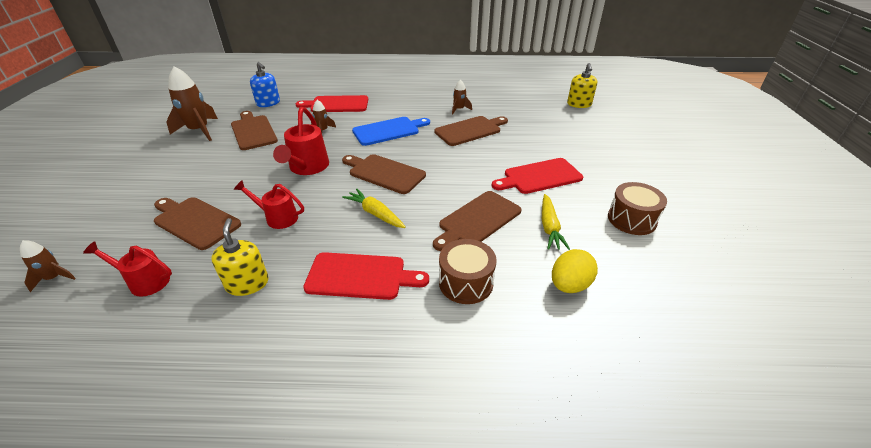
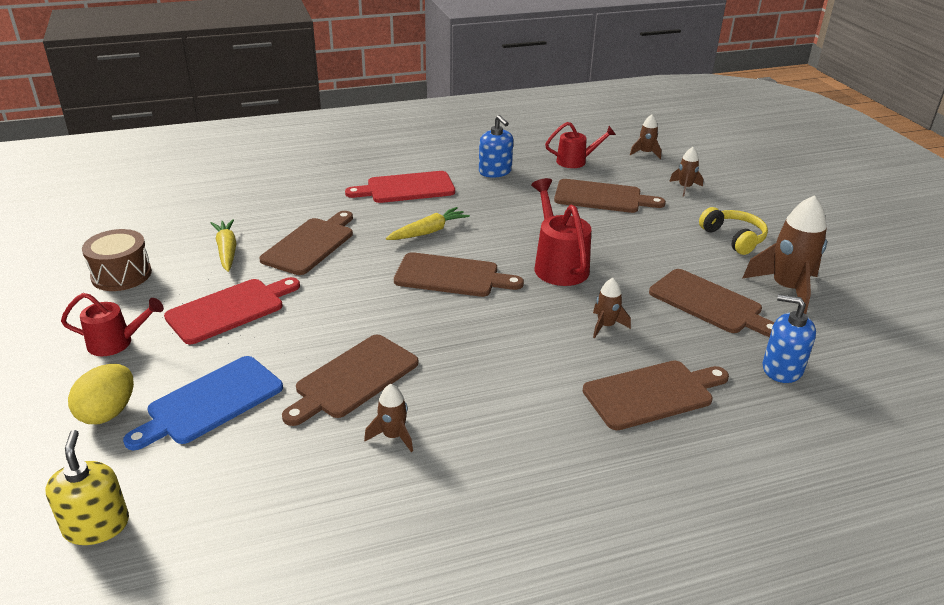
camera: 160 degrees right, 5 degrees down
(111, 217) = (685, 188): none -> brown rocket
(166, 164) = (733, 238): none -> yellow headphones
(247, 283) = (495, 171): yellow soap dispenser -> blue soap dispenser
(277, 217) = (527, 212): red watering can -> red watering can (116, 343)
(337, 104) = (652, 394): red cutting board -> brown cutting board
(375, 214) = (428, 232): yellow carrot -> yellow carrot turned 60 degrees counterclockwise
(389, 131) = (498, 348): blue cutting board -> blue cutting board (210, 402)
(466, 282) = (312, 198): brown drum -> none
(569, 285) = (216, 210): yellow egg -> yellow egg (108, 412)

